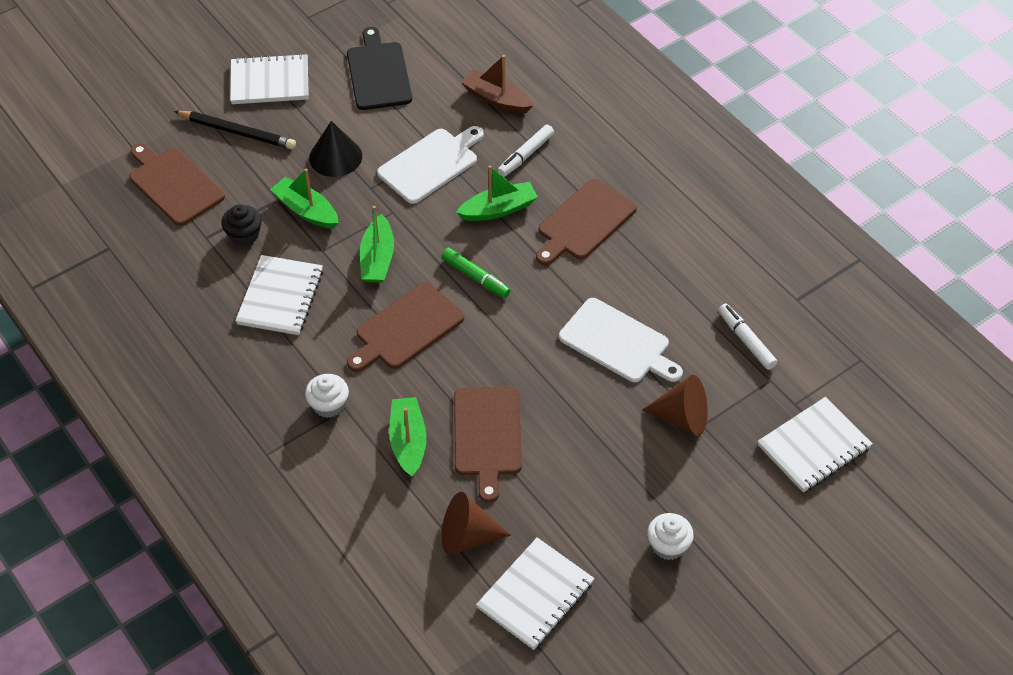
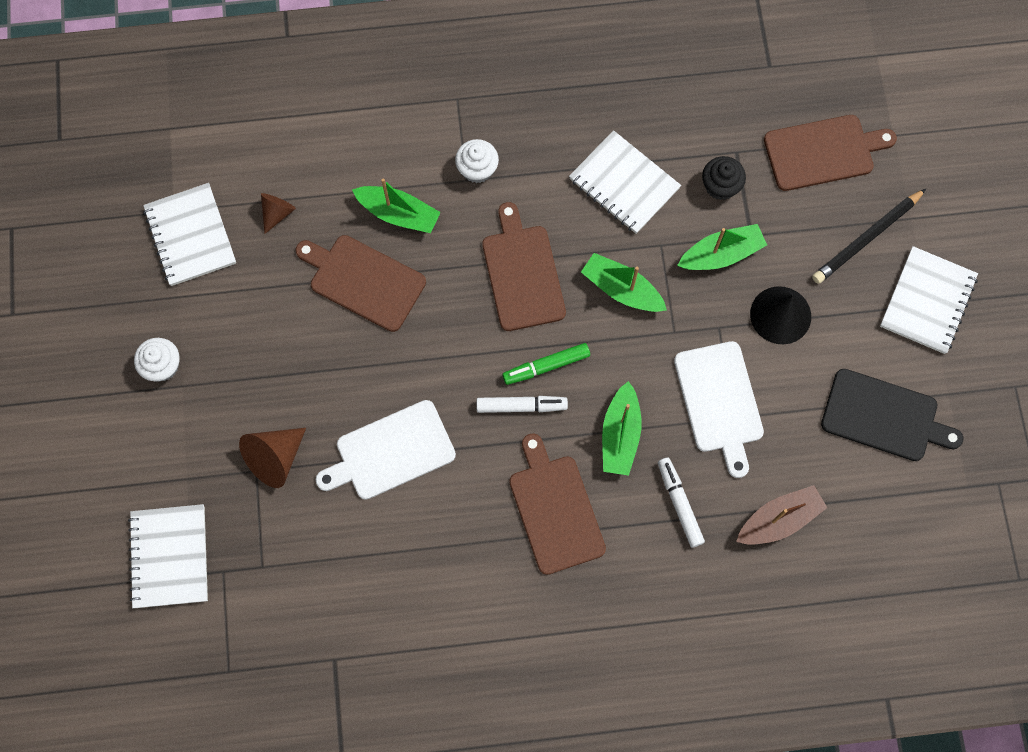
camera: 120 degrees right, 20 degrees up
(467, 536) = (277, 213): brown cone -> brown cone, size x0.61
(746, 340) = (319, 574): white marker -> white marker (521, 406)

